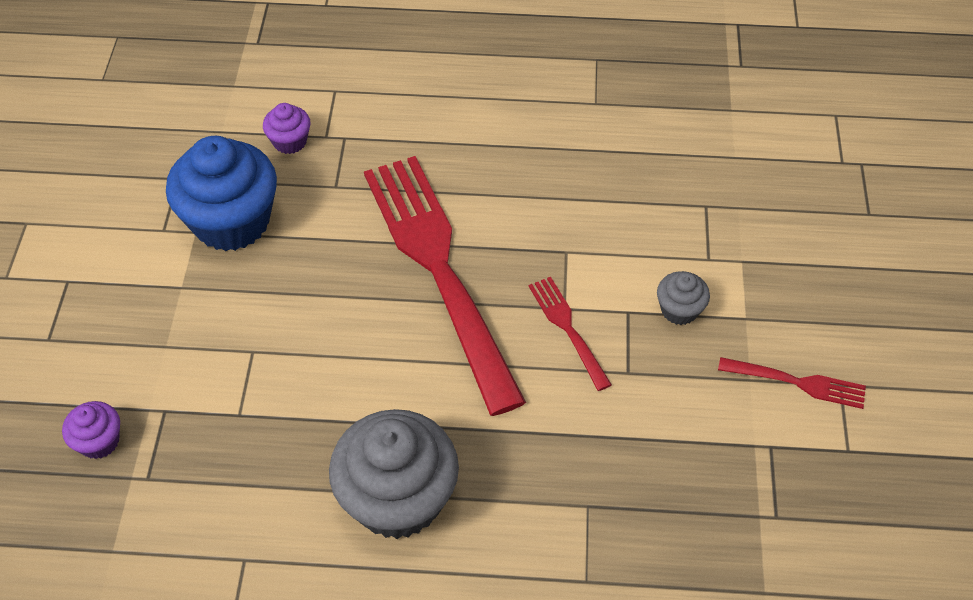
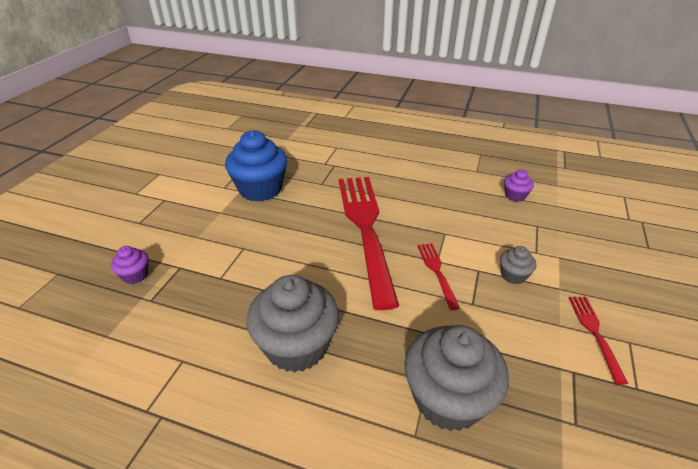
camera: 15 degrees right, 15 degrees down
(290, 141) = (305, 162): purple cupcake -> purple cupcake (515, 196)
(618, 523) = (448, 399): none -> grey cupcake
(796, 382) = (595, 334): red fork -> red fork turned 120 degrees counterclockwise

